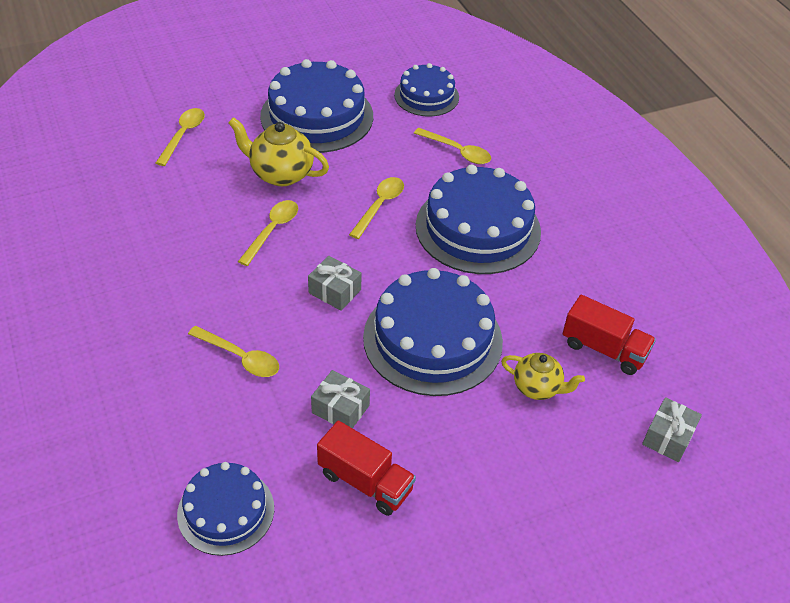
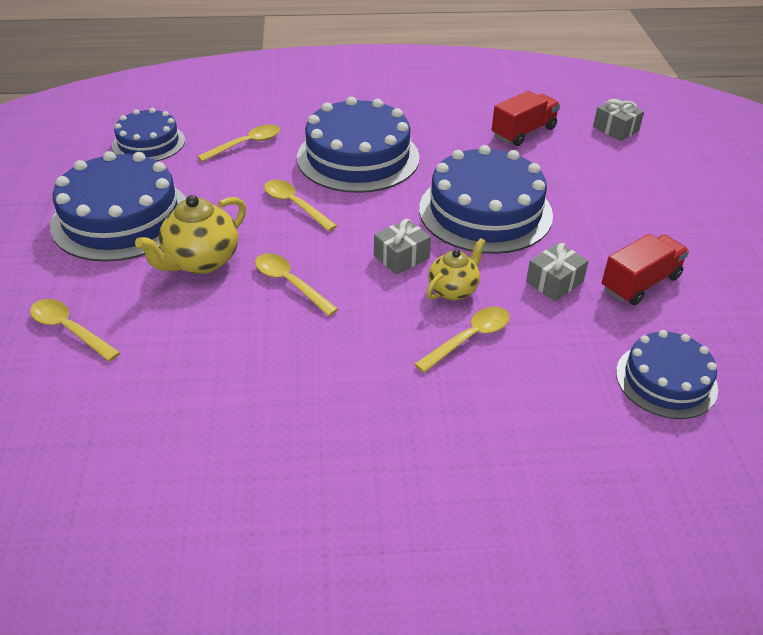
camera: 70 degrees left, 5 degrees down
(537, 388) = (555, 171): yellow teapot -> yellow teapot (453, 290)

